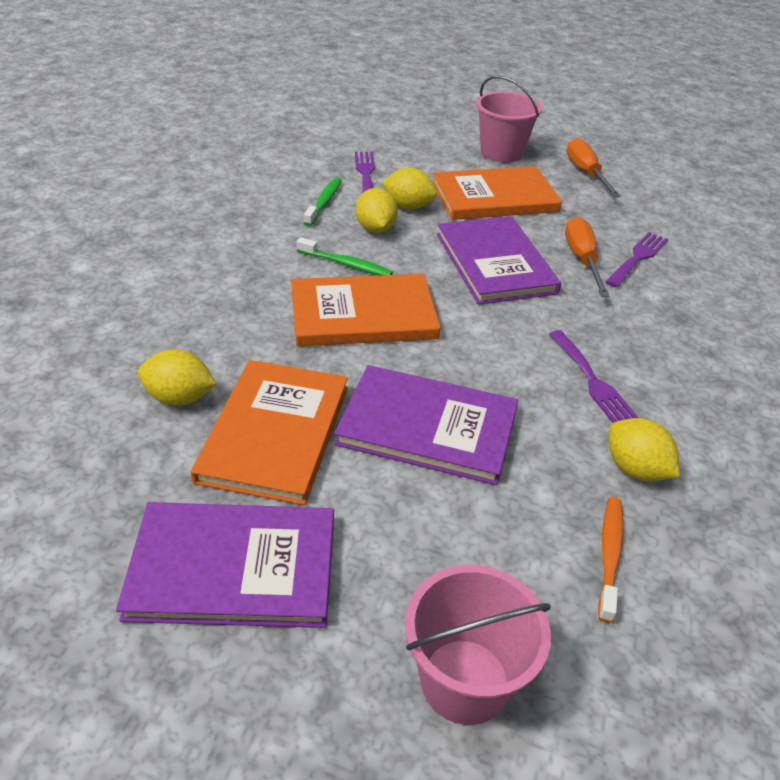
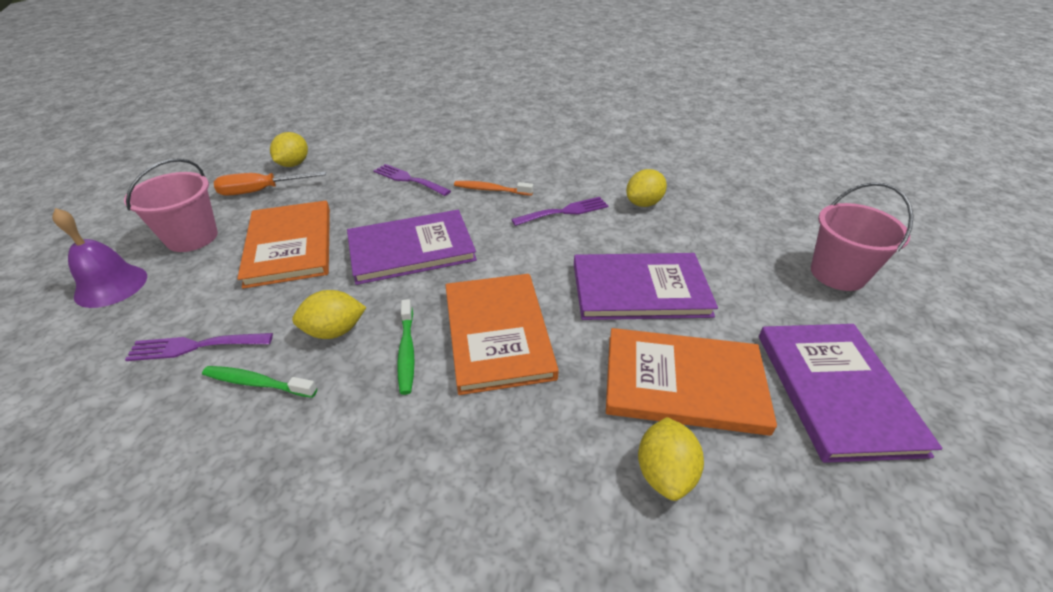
camera: 90 degrees left, 0 degrees up
(346, 264) = (407, 351): green toothbrush -> green toothbrush turned 150 degrees clockwise
(408, 206) = (290, 306): yellow lemon -> yellow lemon (294, 164)
(428, 427) = (640, 289): purple book -> purple book turned 75 degrees clockwise
(436, 133) = (111, 286): none -> purple bell
(582, 259) = (409, 204): orange screwdriver -> none
(609, 555) = (717, 218): orange toothbrush -> orange toothbrush (491, 190)

